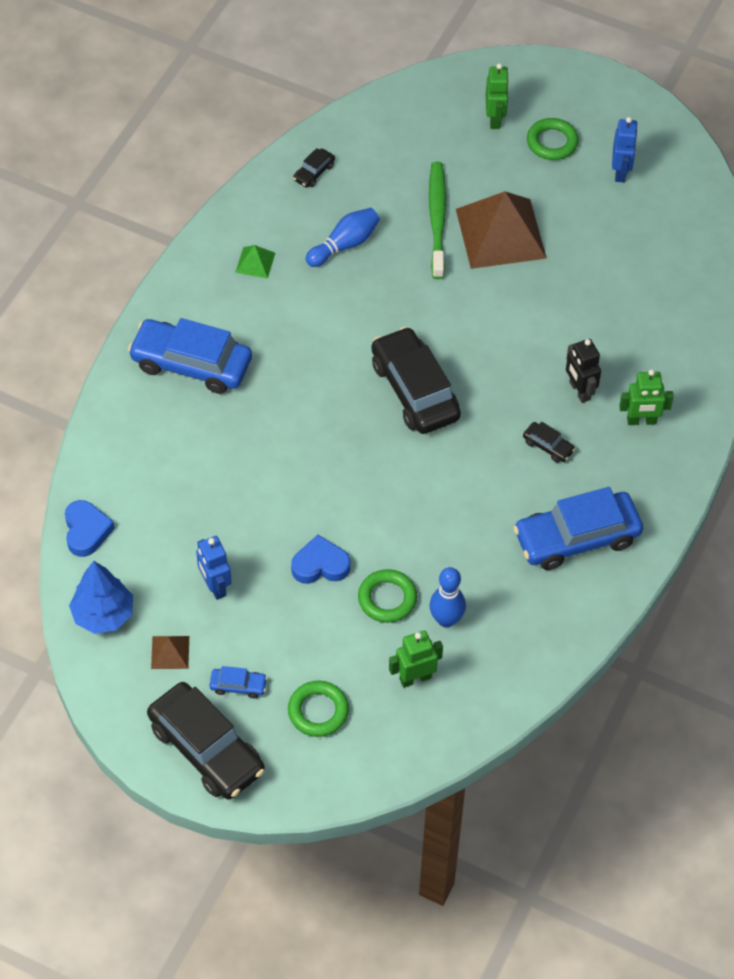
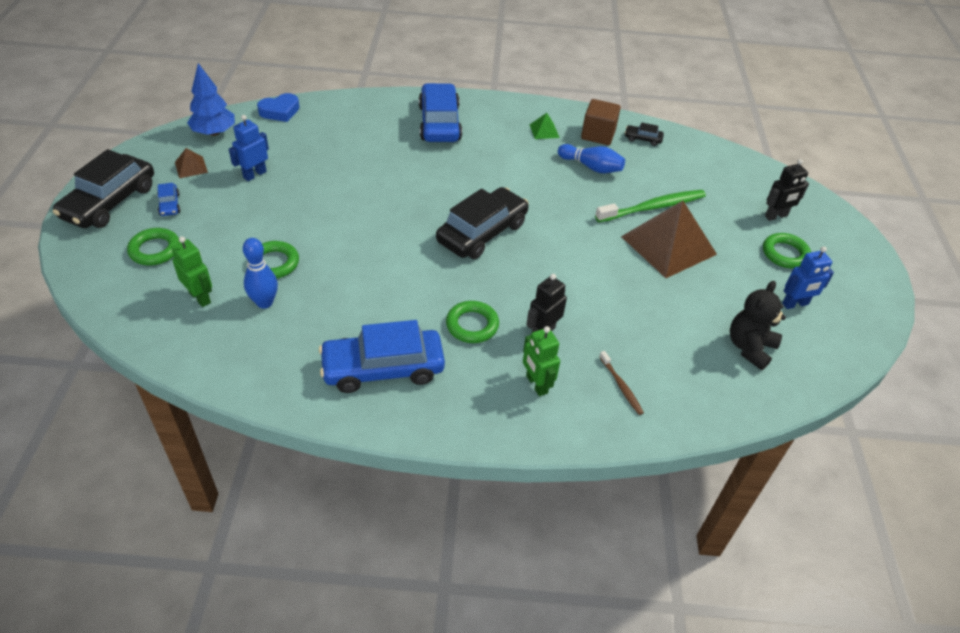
camera: 65 degrees right, 10 degrees down
(286, 212) = (598, 135): none -> brown cube
(320, 565) = (293, 220): blue heart -> none
(495, 119) = (776, 216): green robot -> black robot
(548, 446) = (472, 325): black car -> green ring
(577, 538) = (383, 368): blue car -> blue car turned 60 degrees counterclockwise
(659, 236) = (749, 347): none -> black teddy bear
(667, 356) = (621, 386): none -> brown toothbrush

